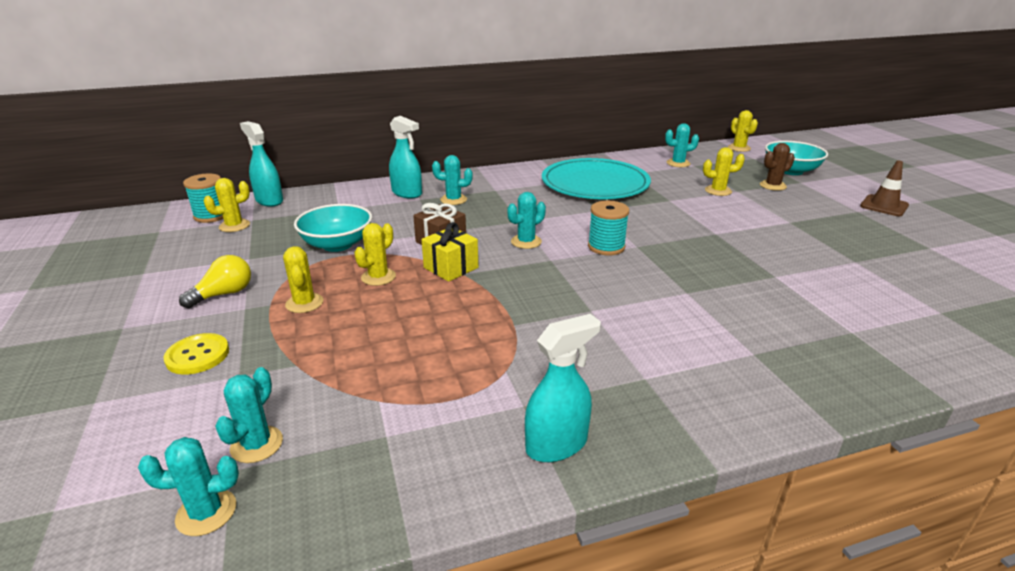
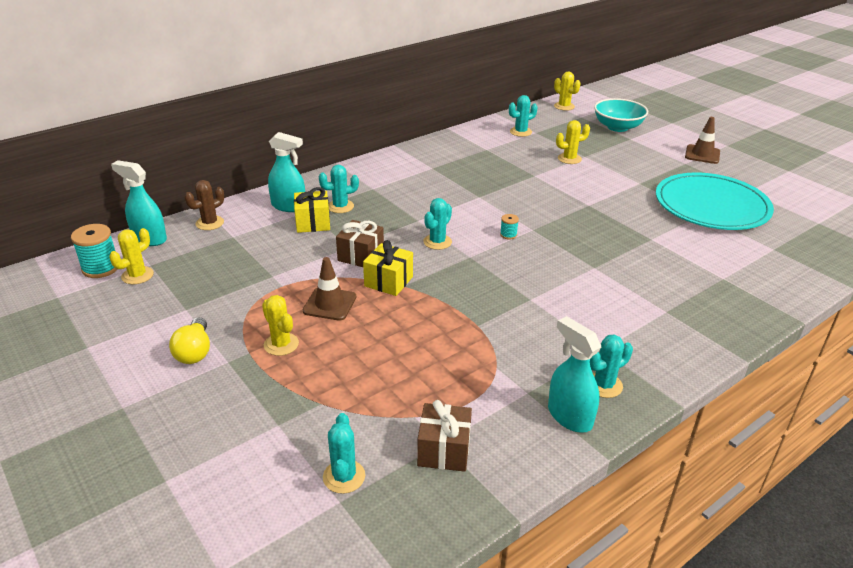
camera: 20 degrees left, 5 degrees up
(197, 355) = (223, 416): yellow button -> none
(206, 512) = (348, 537): turquoise cactus -> turquoise cactus (604, 385)
(224, 294) = (194, 352): yellow light bulb -> yellow light bulb turned 150 degrees clockwise
(337, 244) = (263, 277): turquoise bowl -> none
(378, 277) = (329, 304): yellow cactus -> brown traffic cone
(383, 445) = (444, 450): none -> brown gift
(418, 209) = (313, 223): none -> yellow gift
(557, 444) = (569, 416): turquoise spray bottle -> turquoise spray bottle turned 75 degrees counterclockwise
(595, 183) = (460, 167): turquoise plate -> turquoise plate (711, 206)
(606, 247) = (508, 235): turquoise spool -> turquoise spool, size x0.51
(772, 186) = (610, 146): brown cactus -> brown cactus (209, 223)

